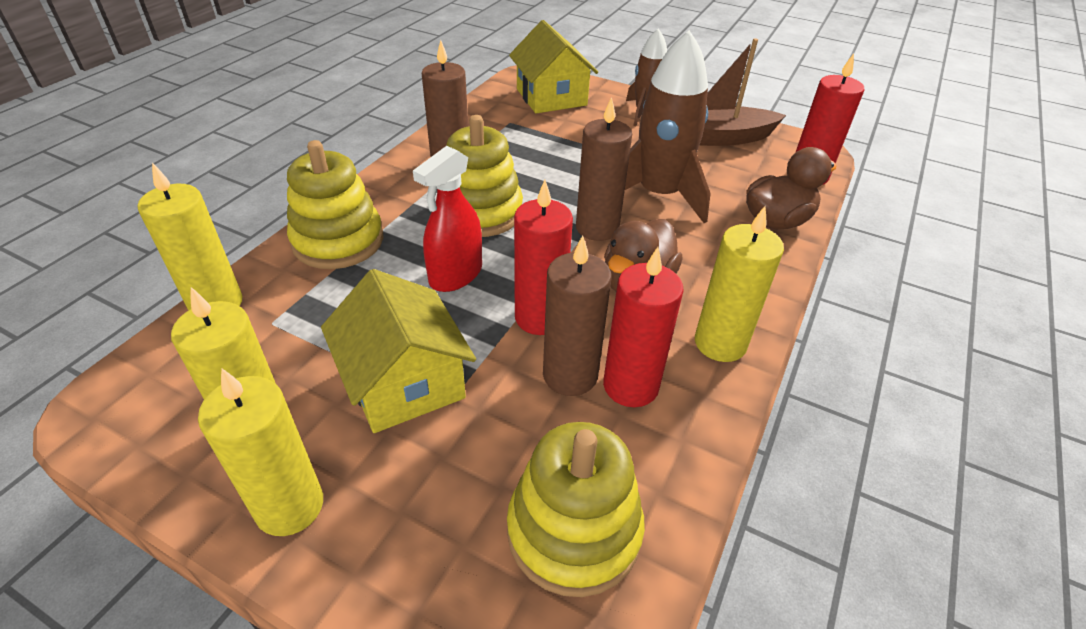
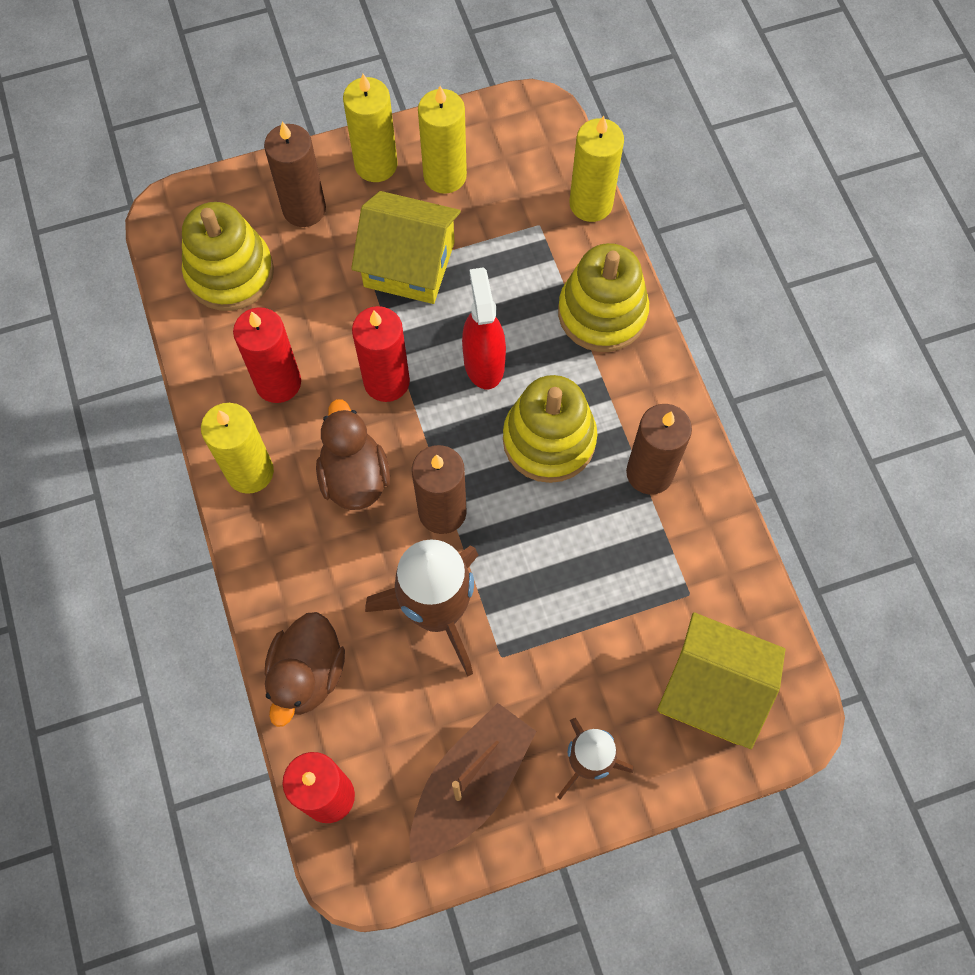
camera: 135 degrees right, 25 degrees up
(570, 375) = (321, 356): brown candle -> brown candle (304, 209)

